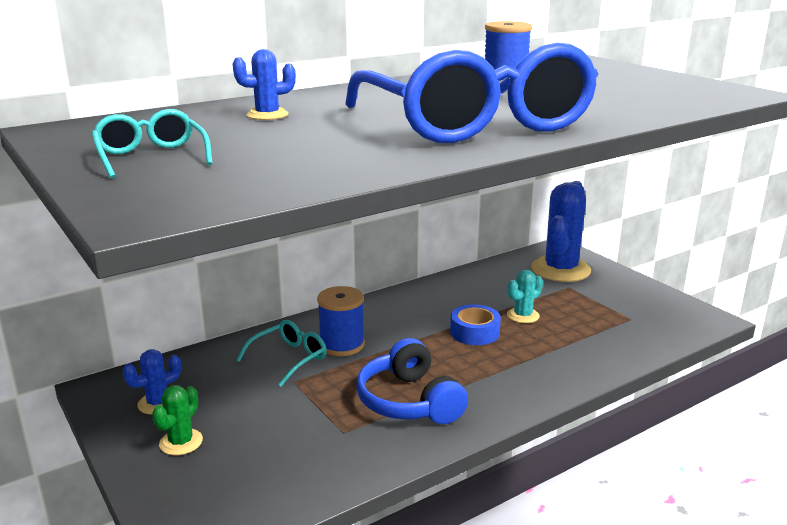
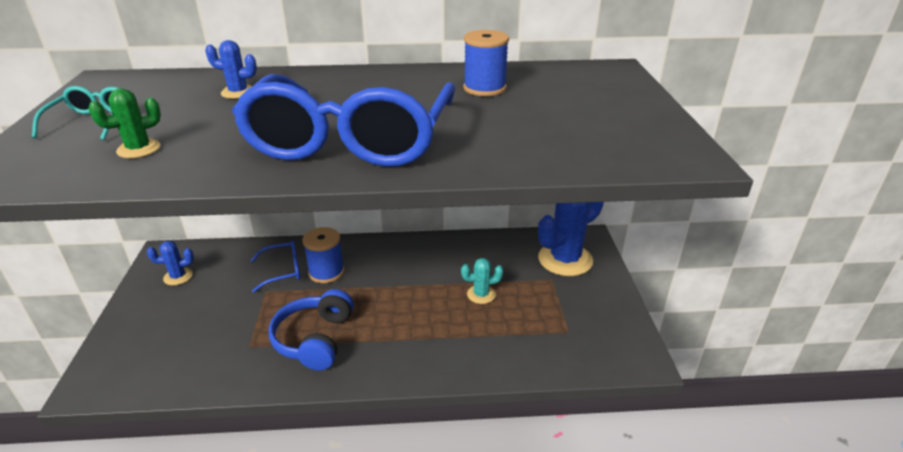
camera: 30 degrees right, 10 degrees up
(181, 442) = (158, 312): green cactus -> green cactus (139, 149)
(289, 358) = (283, 271): turquoise glasses -> blue glasses
(474, 332) = (427, 296): blue tape -> none

